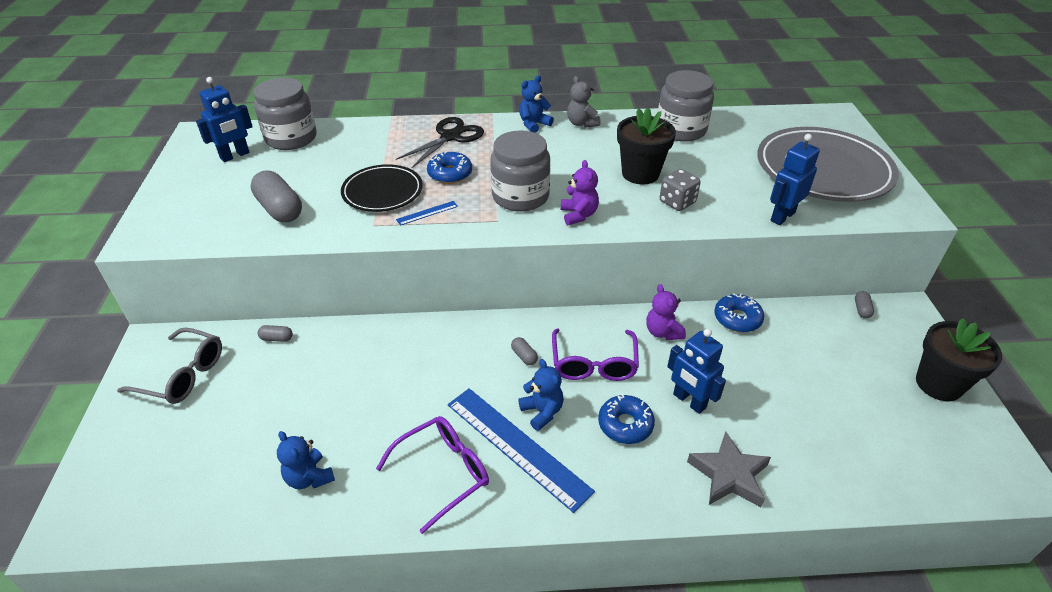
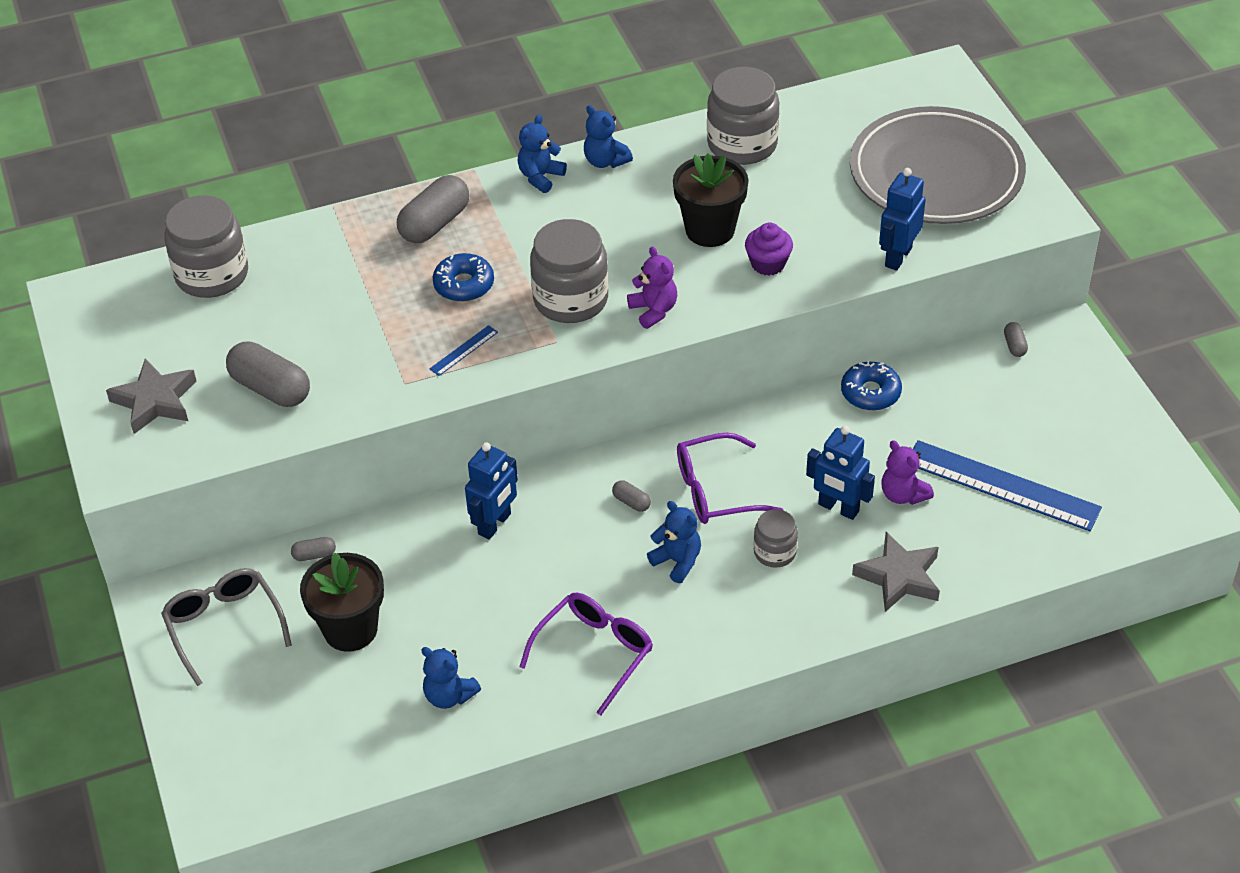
camera: 15 degrees left, 5 degrees up
(182, 375) = (224, 627): grey glasses -> grey glasses turned 120 degrees counterclockwise
(199, 201) = (155, 401): none -> grey star
(235, 156) = (152, 321): blue robot -> blue robot (495, 524)
(382, 192) = (390, 333): black plate -> none
(450, 137) = (435, 224): black scissors -> grey capsule
(517, 446) = (663, 606): blue ruler -> blue ruler (1001, 486)
(582, 123) = (605, 161): grey teddy bear -> blue teddy bear
(594, 363) = (717, 490): purple glasses -> purple glasses turned 90 degrees clockwise
(625, 424) = (775, 552): blue donut -> grey jar
(662, 332) = (786, 432): purple teddy bear -> purple teddy bear (903, 495)
(677, 202) = (768, 264): grey dice -> purple cupcake
(938, 384) = (1107, 420): black flower pot -> black flower pot (350, 629)

